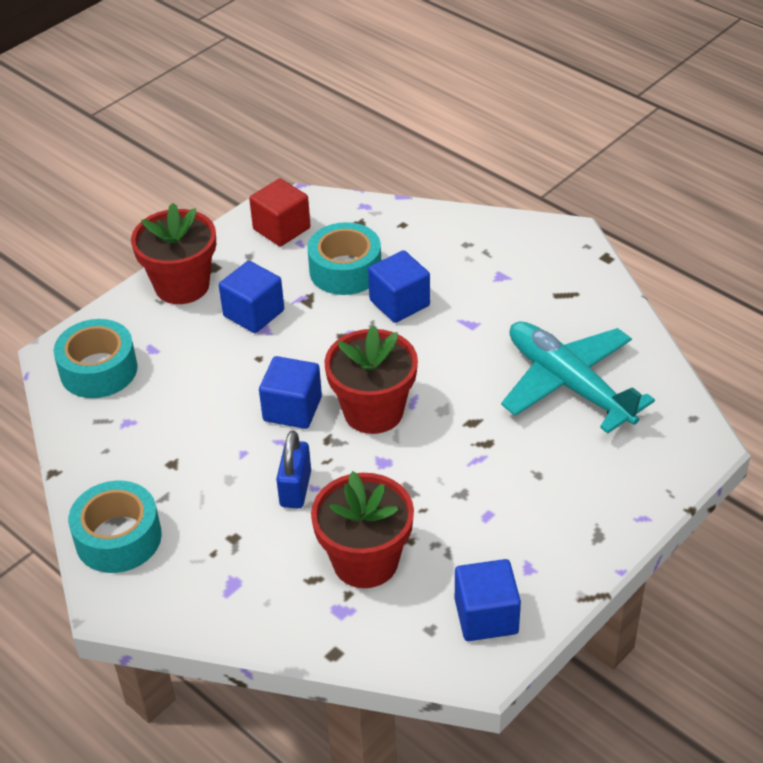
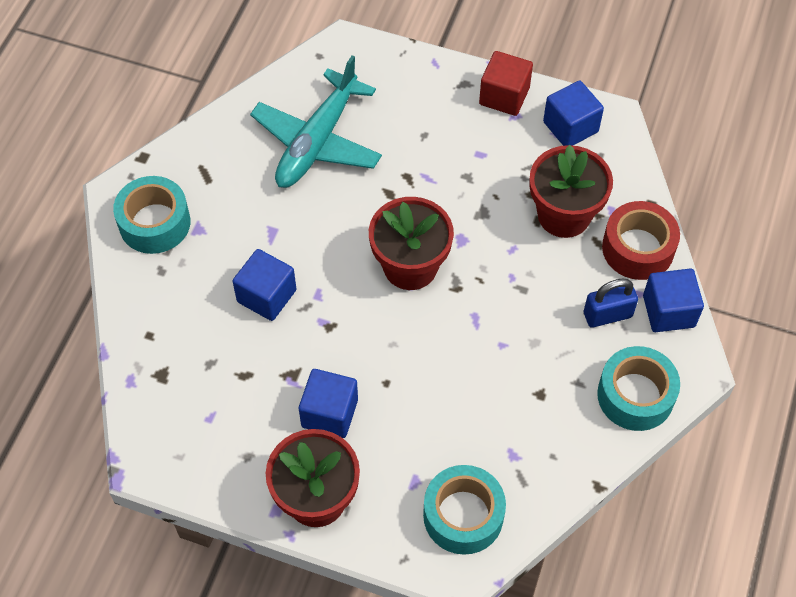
camera: 115 degrees left, 15 degrees up
(281, 229) = (194, 443): red cube -> red cube (504, 96)
(283, 613) = (638, 248): none -> red tape
(292, 409) = (435, 328): blue cube -> blue cube (668, 311)
(295, 489) = (520, 289): blue padlock -> blue padlock (607, 315)
(345, 270) = (237, 358): turquoise tape -> turquoise tape (154, 223)

